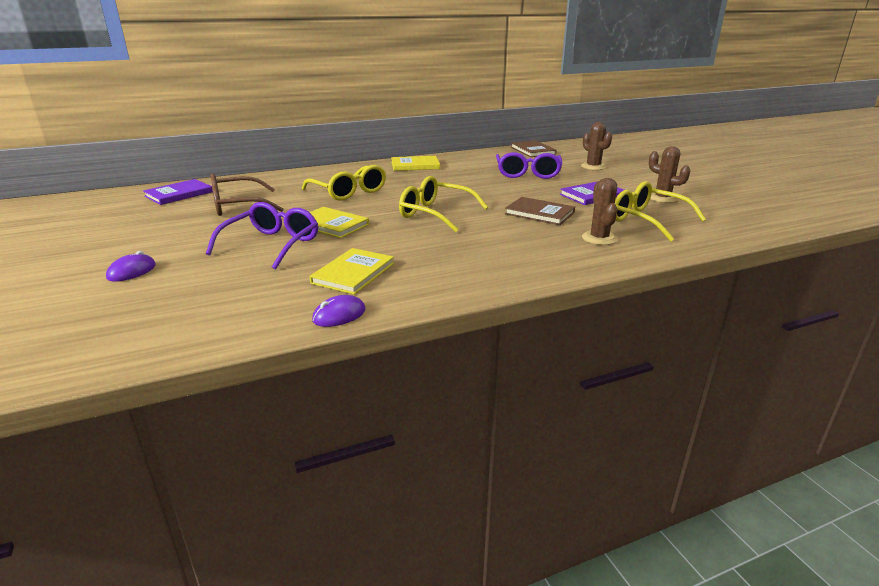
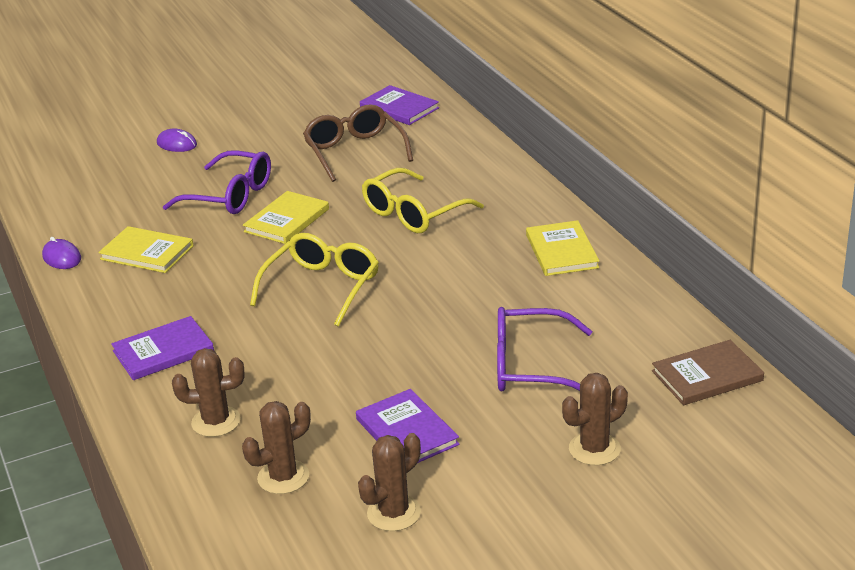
camera: 90 degrees right, 5 degrees up
(515, 258) = (163, 351): none -> purple book
(539, 213) = (320, 374): brown book -> none
(647, 220) = (283, 477): yellow glasses -> brown cactus

